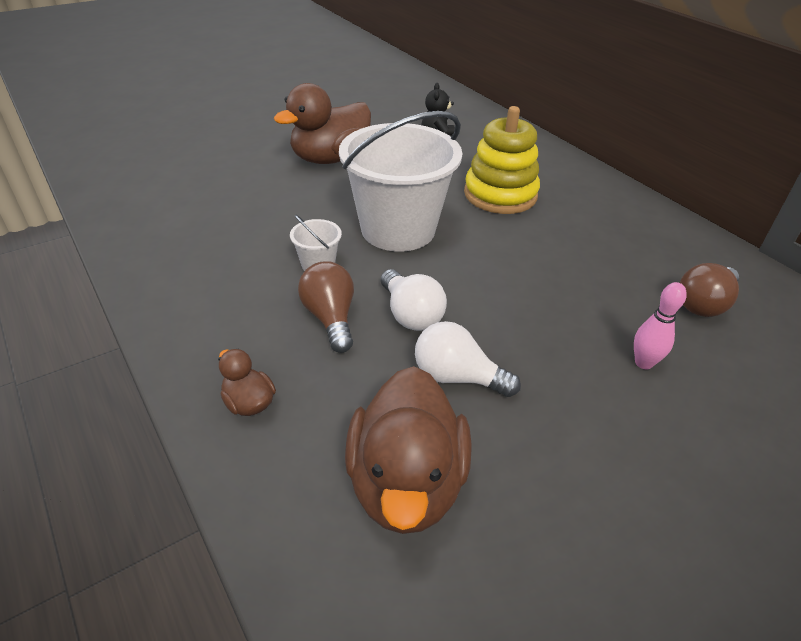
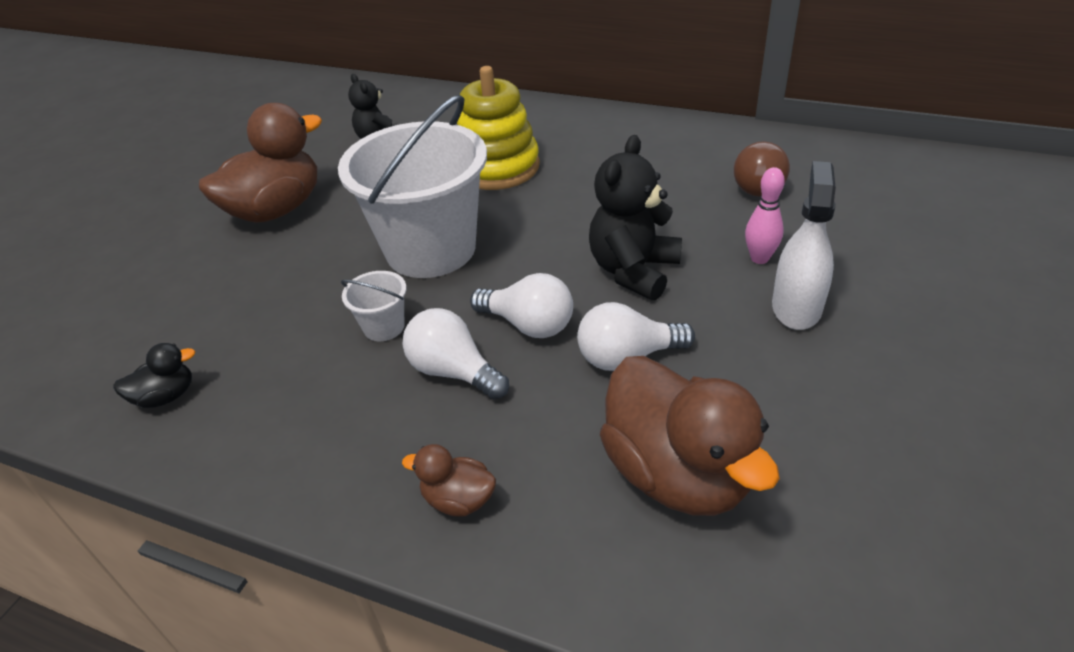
camera: 30 degrees left, 0 degrees up
(163, 240) = (166, 396): none -> black duck
(330, 159) = (276, 210): brown duck -> brown duck turned 150 degrees counterclockwise
(330, 318) = (454, 372): brown light bulb -> white light bulb
(526, 318) = (633, 271): none -> black teddy bear
(636, 419) = (796, 307): none -> white spray bottle

